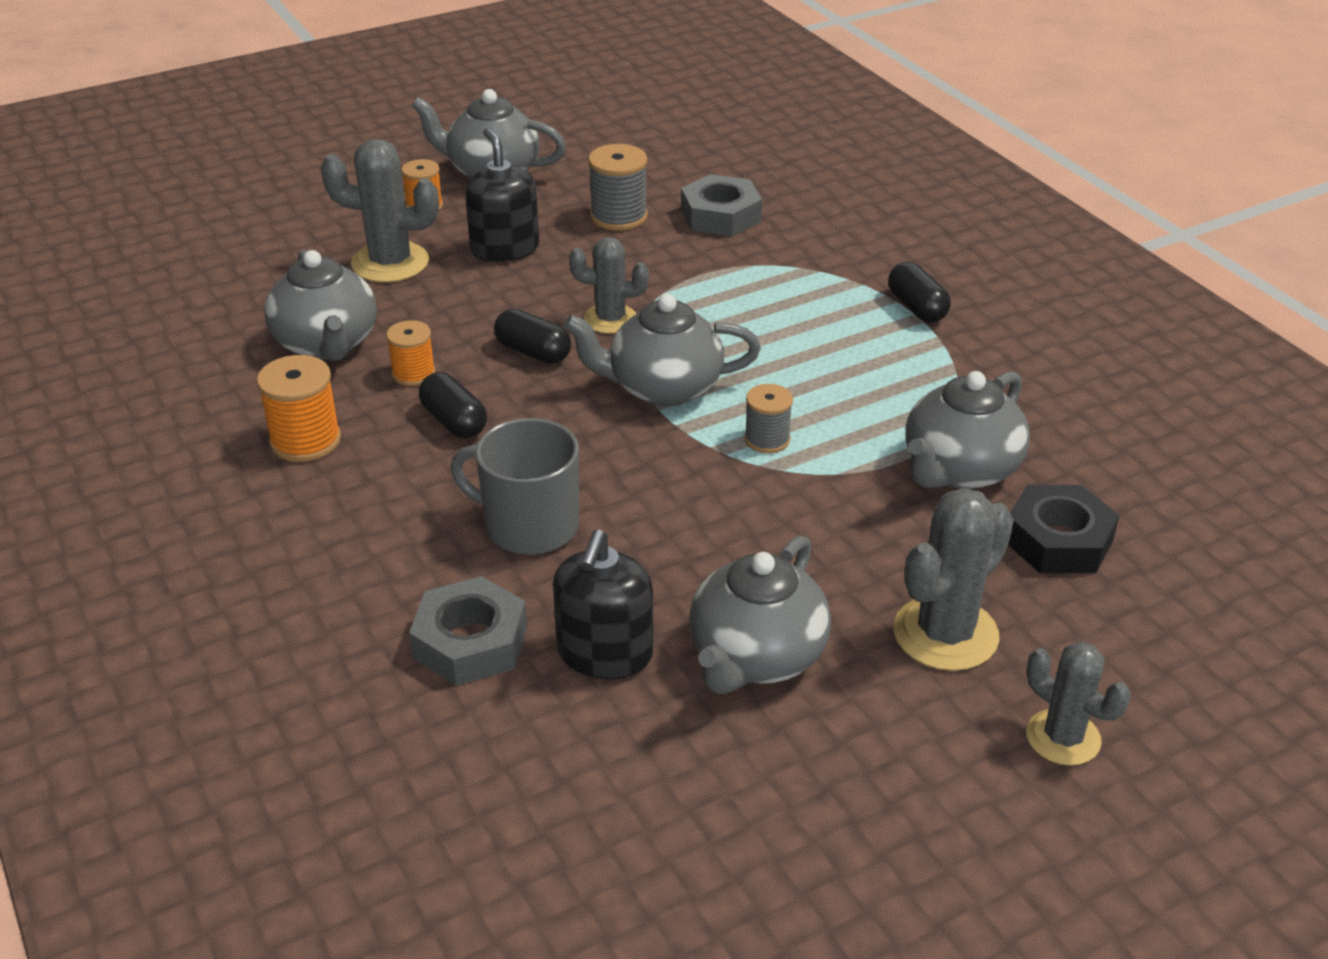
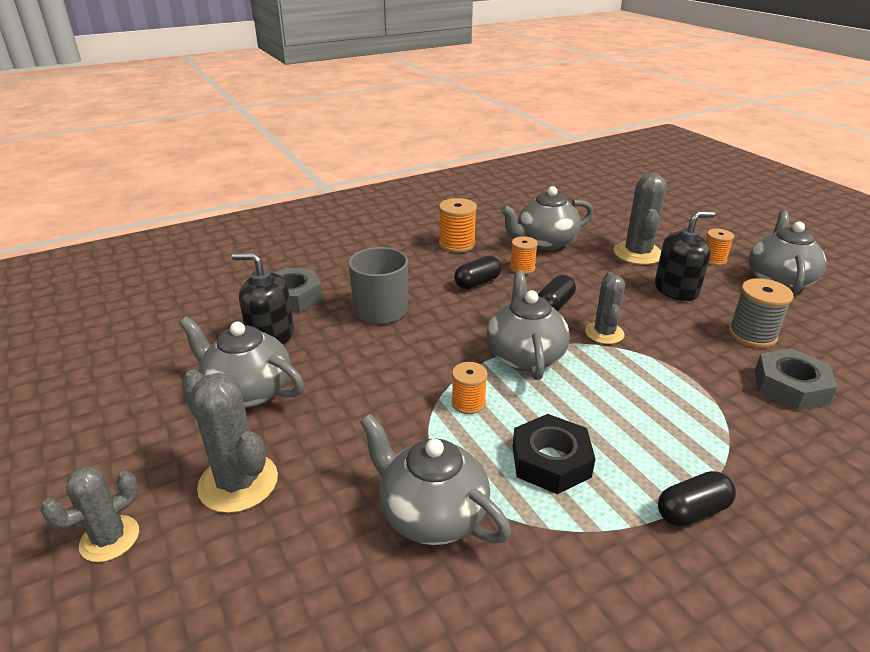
camera: 90 degrees right, 5 degrees down
(767, 439) = (468, 403): grey spool -> orange spool
(1058, 540) = (328, 575): black nut -> black nut (551, 461)

